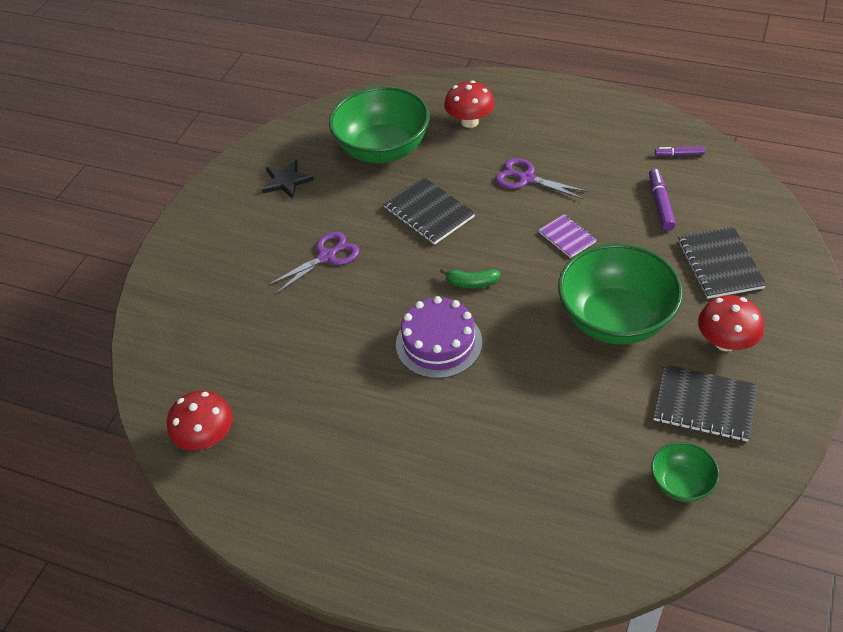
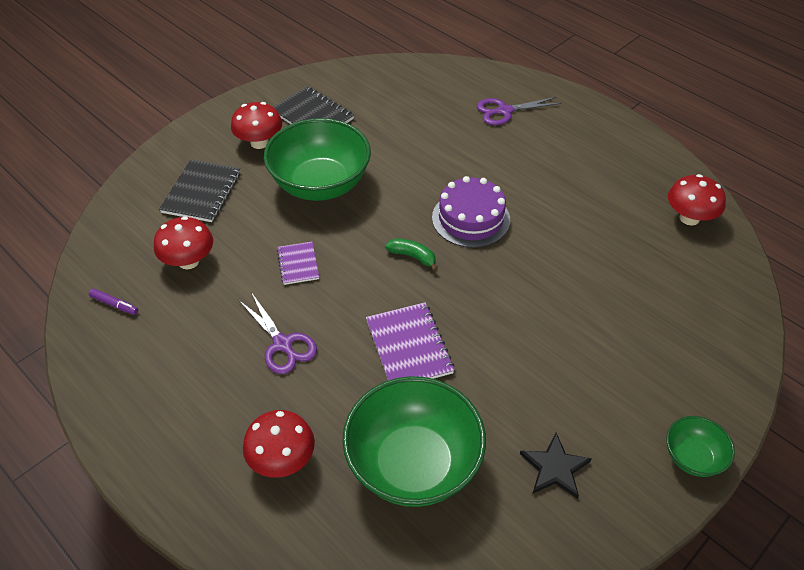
camera: 160 degrees left, 0 degrees up
(327, 256) = (539, 339): purple scissors -> purple scissors (504, 111)
(429, 212) = (409, 347): black notebook -> purple notebook
(660, 204) = (189, 261): purple marker -> red mushroom
(681, 483) = (367, 87): green bowl -> green bowl (692, 457)

